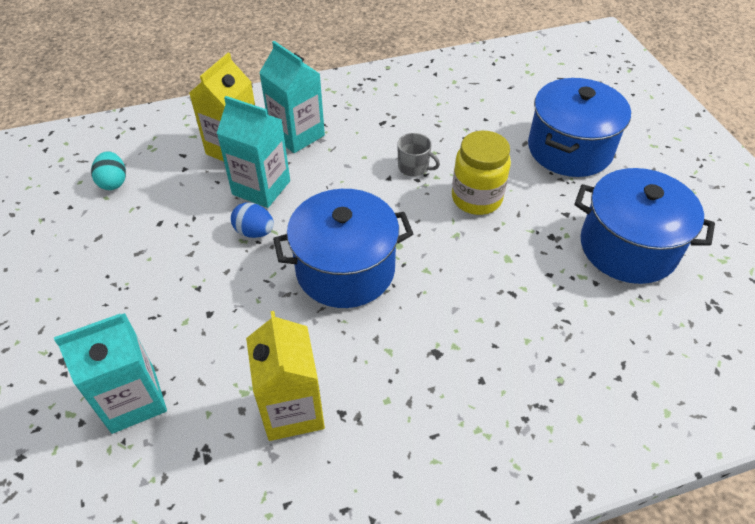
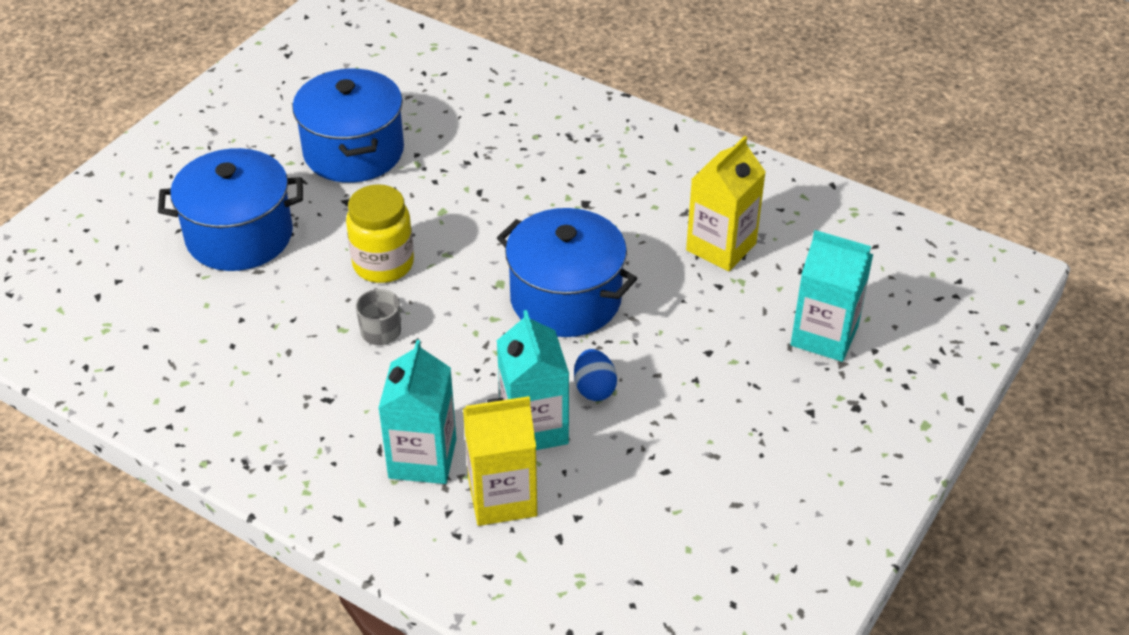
camera: 130 degrees left, 5 degrees down
(113, 182) = (663, 563): turquoise egg -> none

